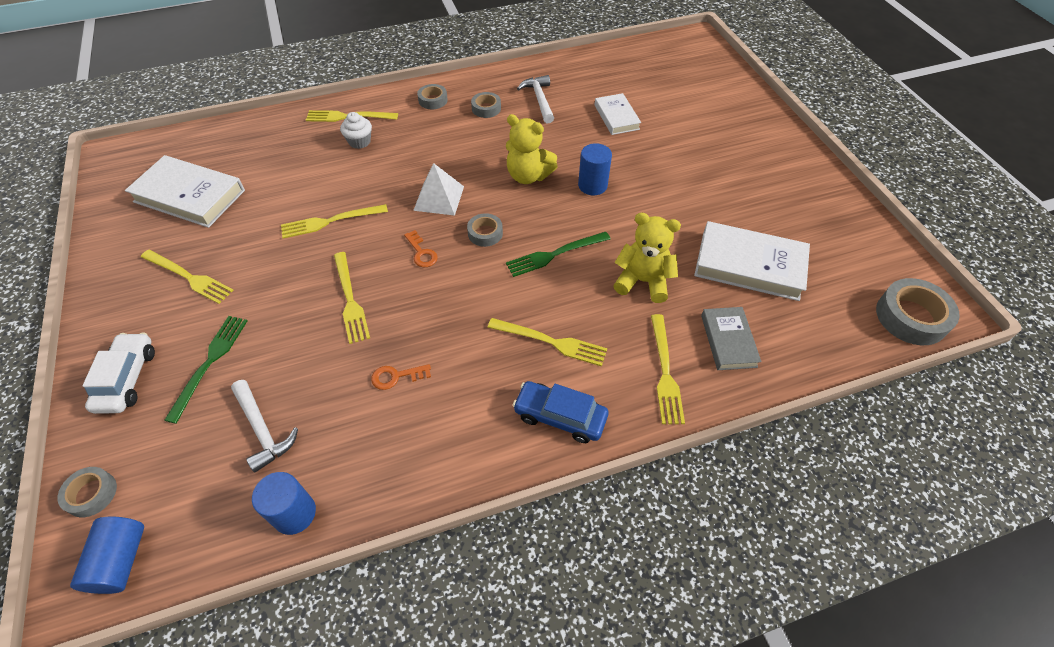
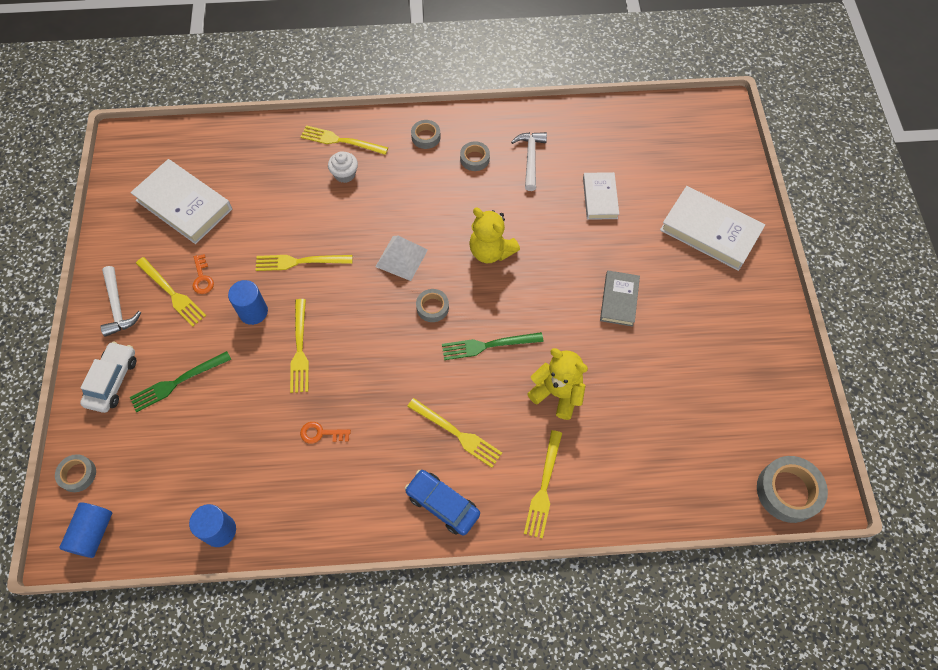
camera: 15 degrees right, 10 degrees up
(210, 363) = (177, 382): green fork -> green fork turned 150 degrees counterclockwise
(262, 430) = (208, 454): white hammer -> white hammer (118, 307)
(421, 253) = (371, 315): orange key -> orange key (202, 278)
(592, 185) = (548, 276): blue cylinder -> blue cylinder (253, 312)
(728, 341) = (610, 472): grey book -> grey book (619, 300)
(749, 265) = (661, 400): white book -> white book (710, 231)

